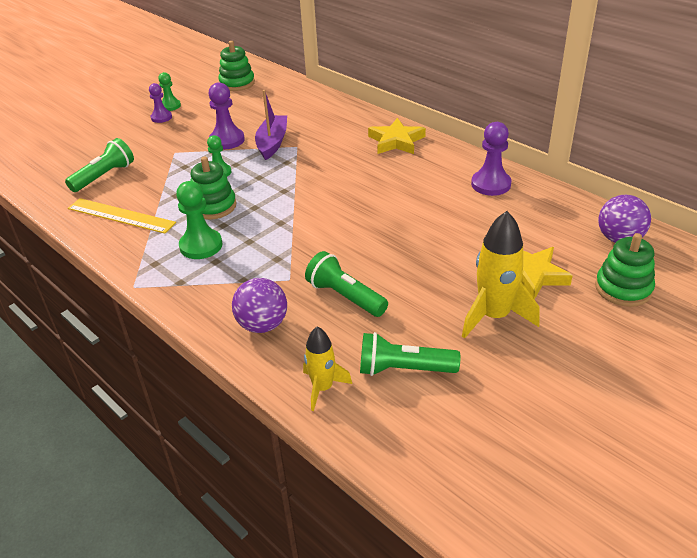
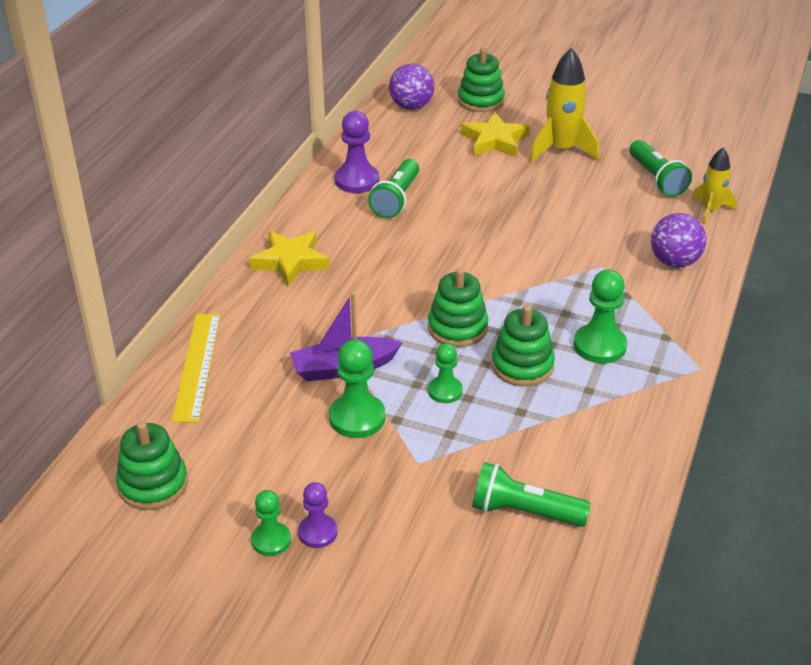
camera: 115 degrees left, 0 degrees up
(121, 215) = (596, 443): yellow ruler -> yellow ruler (197, 366)
(227, 140) = (357, 418): purple pawn -> green pawn
(273, 190) = (457, 328): none -> green stacking toy
(345, 296) = (599, 227): green flashlight -> green flashlight (396, 199)

